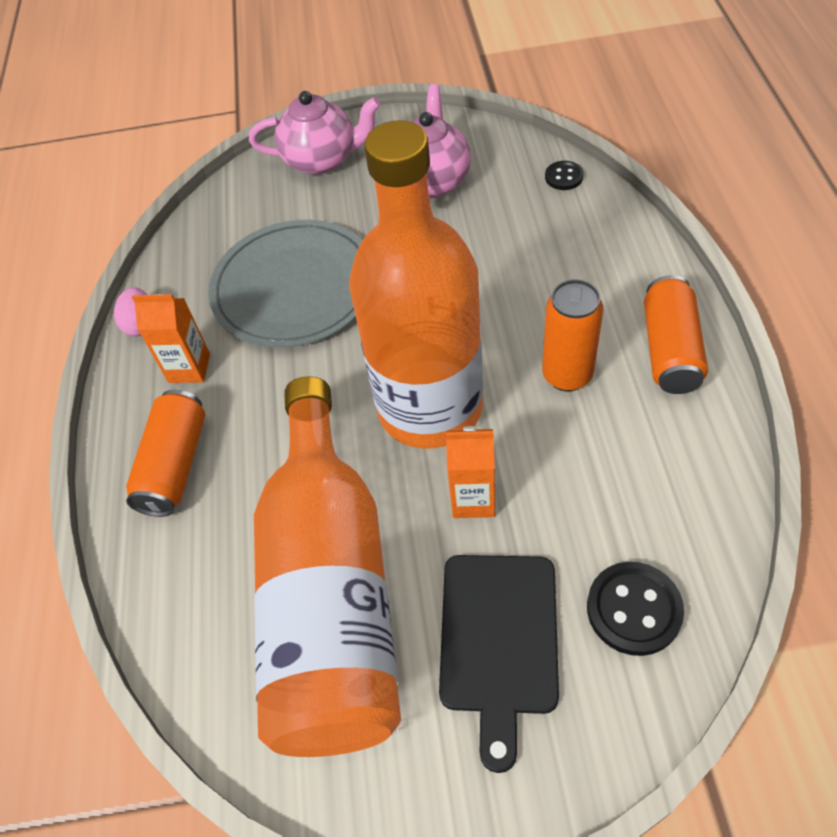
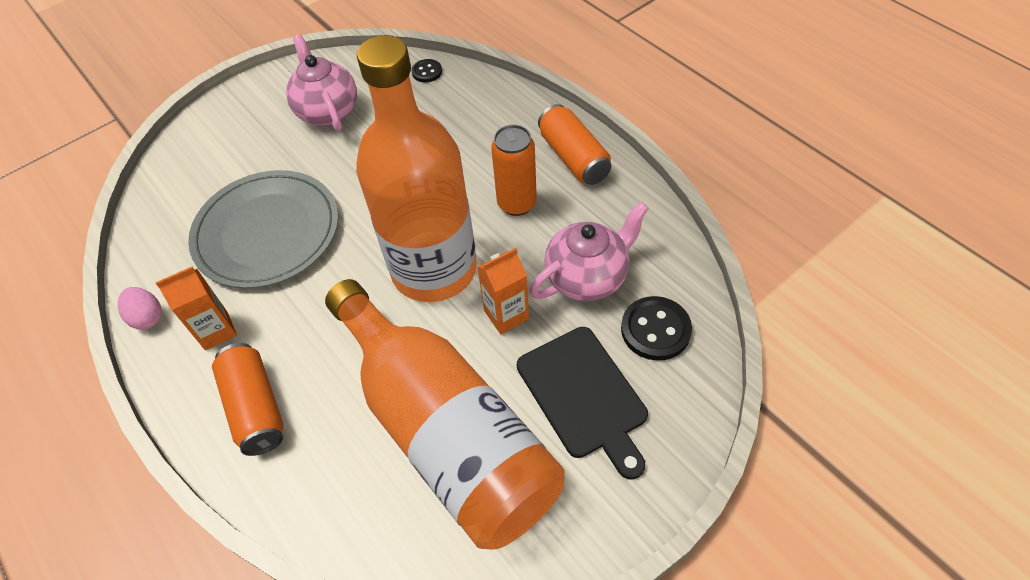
camera: 35 degrees left, 0 degrees up
(322, 160) = (224, 128): pink teapot -> pink teapot (587, 277)

